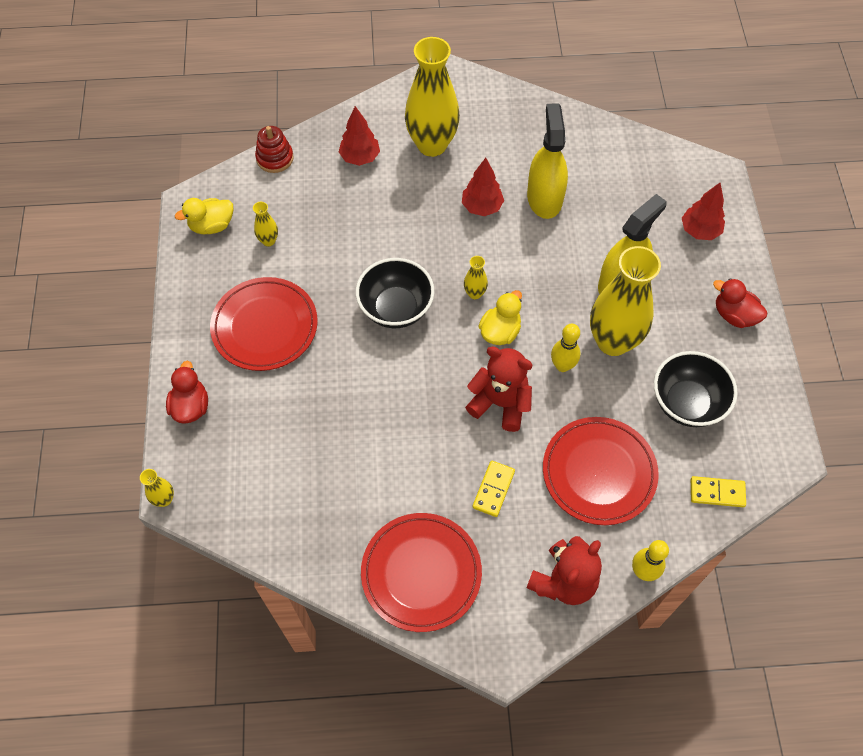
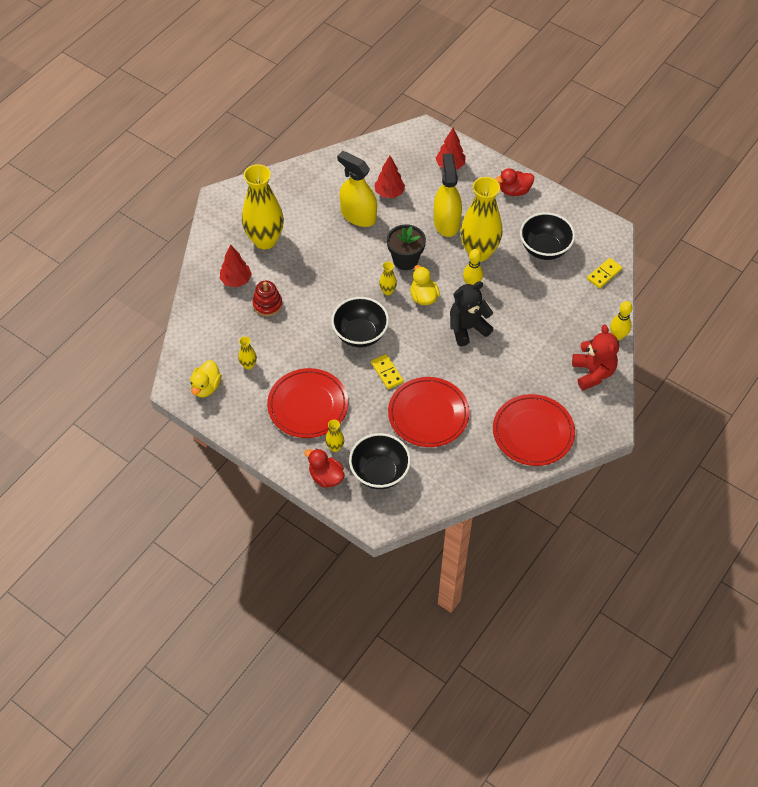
camera: 50 degrees left, 5 degrees down
(164, 499) = (375, 527): yellow vase -> yellow vase (335, 447)
(237, 453) = (379, 472): none -> black bowl
(275, 158) = (190, 323): red stacking toy -> red stacking toy (267, 304)
(482, 207) = (334, 248): red tree -> red tree (389, 193)
(493, 489) = (515, 367): yellow domino -> yellow domino (386, 372)
(500, 403) = (467, 328): red teddy bear -> black teddy bear
(531, 280) = (405, 260): none -> black flower pot
(599, 472) = (548, 314): red plate -> red plate (428, 414)

